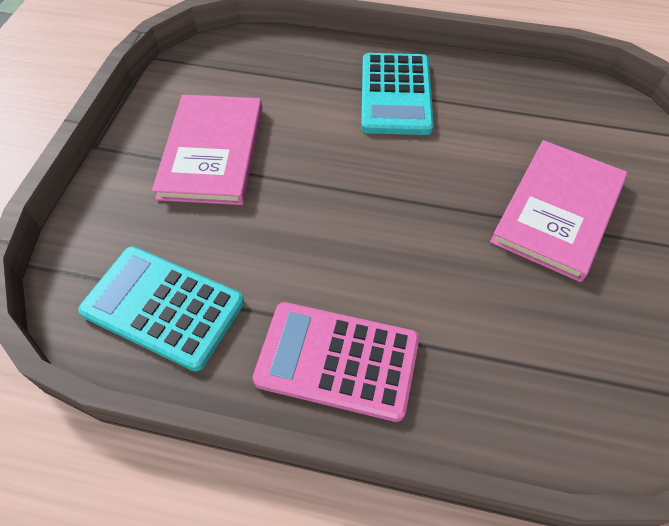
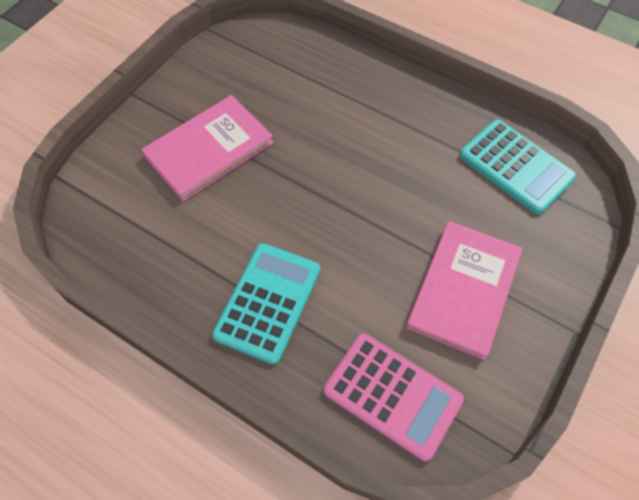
camera: 160 degrees left, 5 degrees up
(337, 360) = (408, 105): pink calculator -> pink calculator (392, 395)

